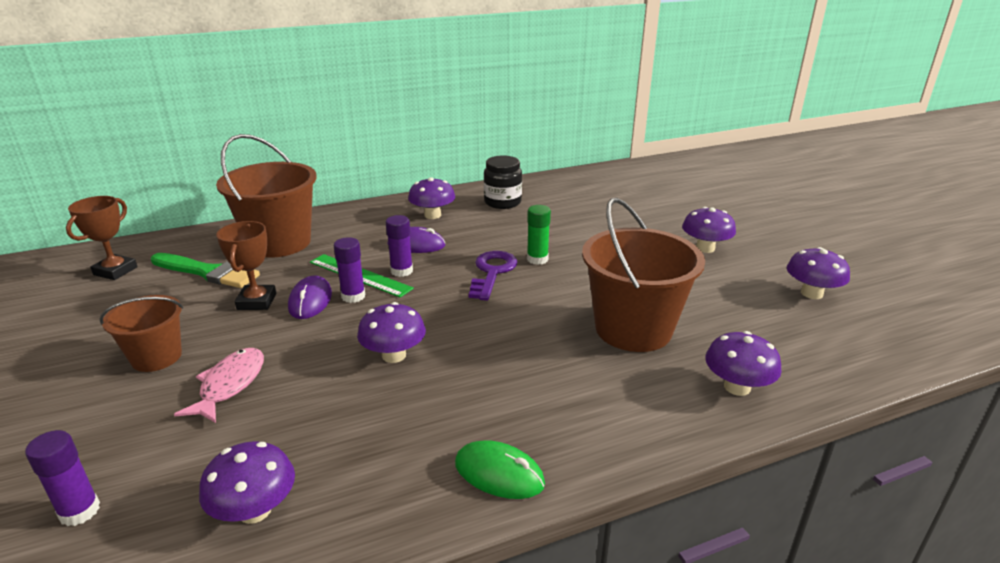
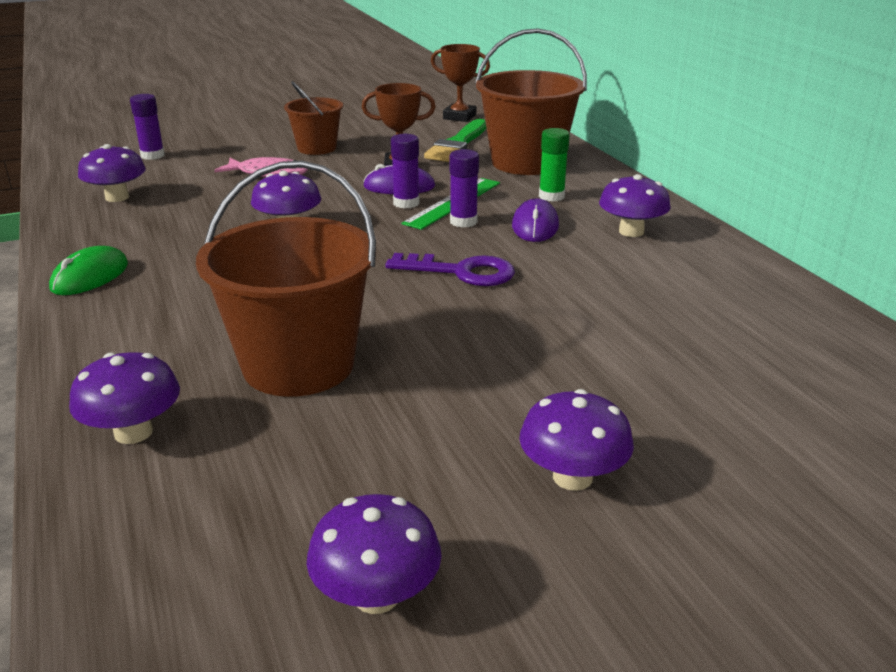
camera: 90 degrees right, 0 degrees up
(502, 202) = (705, 279): black jar -> none
(537, 259) = (503, 303): green glue stick -> green glue stick (551, 196)

